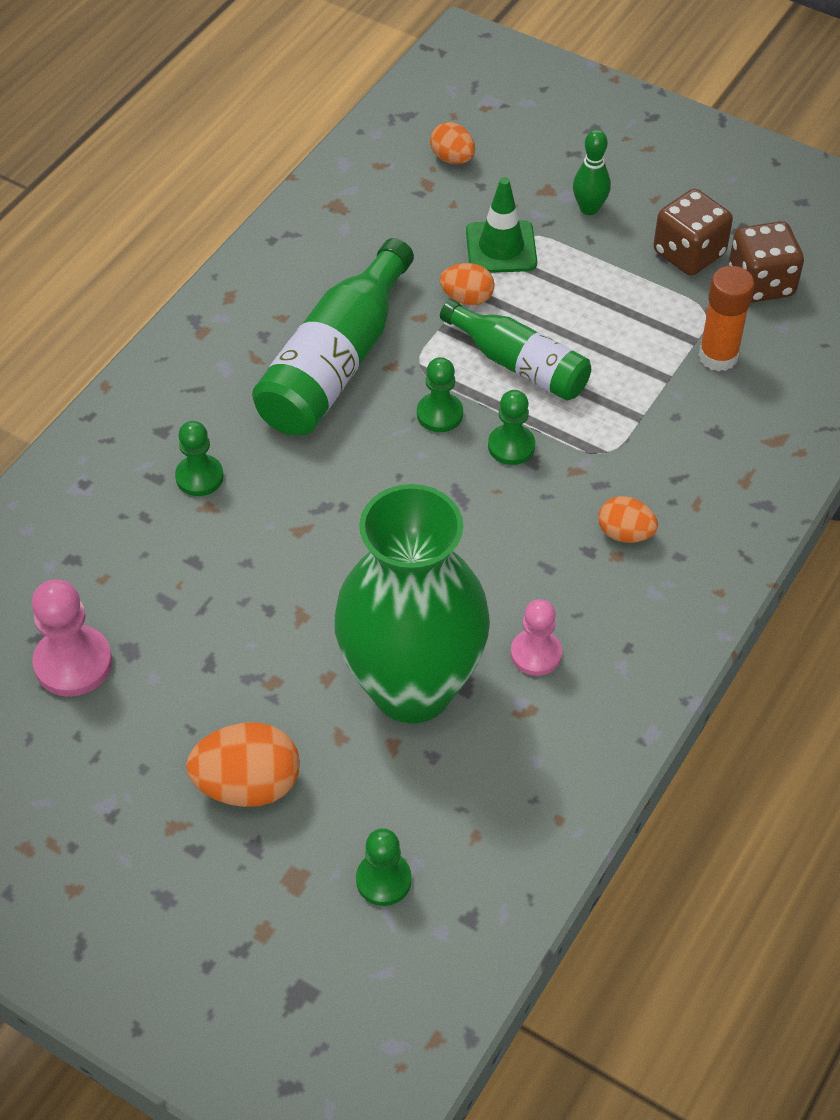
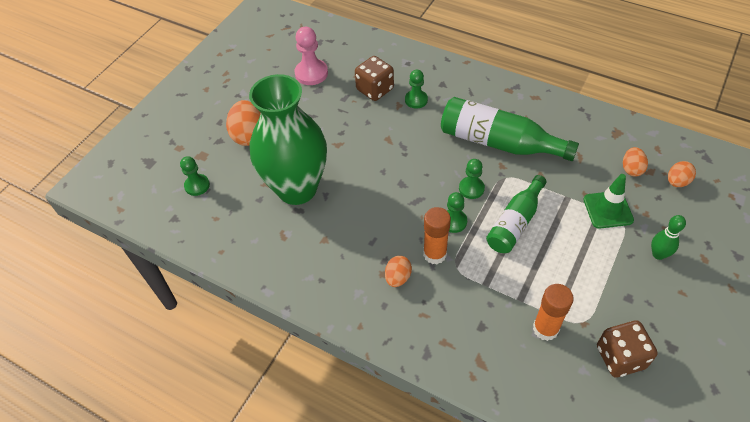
camera: 90 degrees right, 0 degrees up
(467, 298) = (561, 195): orange egg -> orange egg (631, 169)
(536, 654) = (317, 238): pink pawn -> none
(578, 478) = (434, 254): none -> orange glue stick
(688, 253) = (635, 312): brown dice -> brown dice (375, 89)

